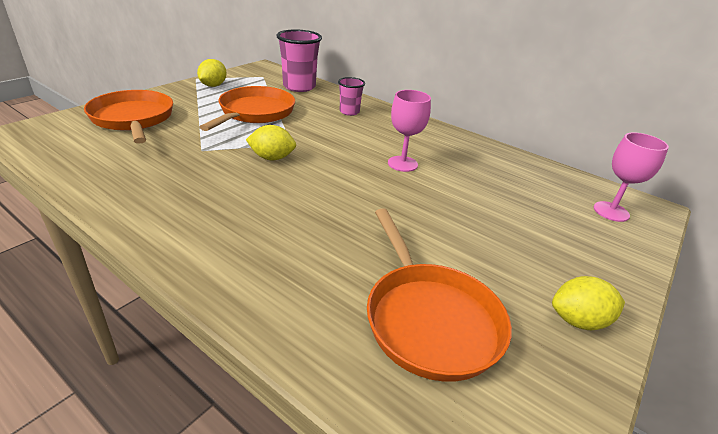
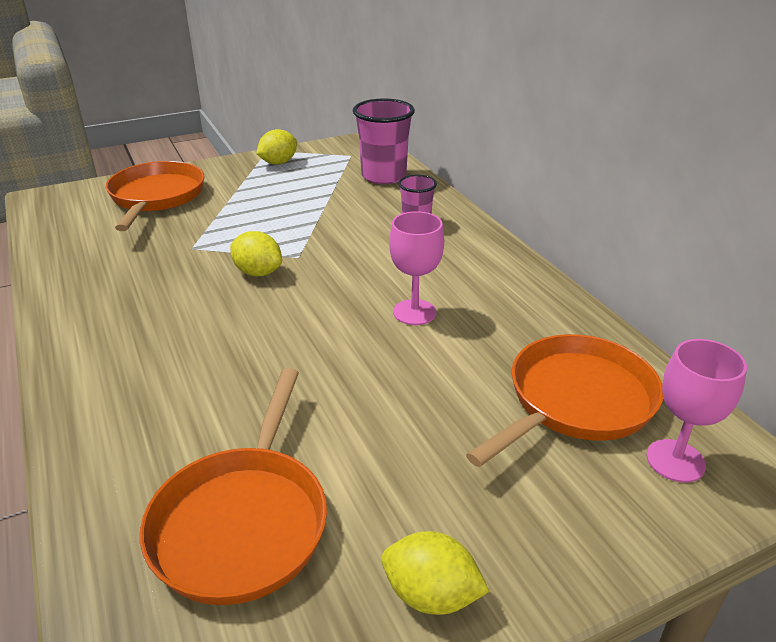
camera: 30 degrees right, 0 degrees up
(254, 113) = (293, 207): orange pan -> orange pan (575, 401)

